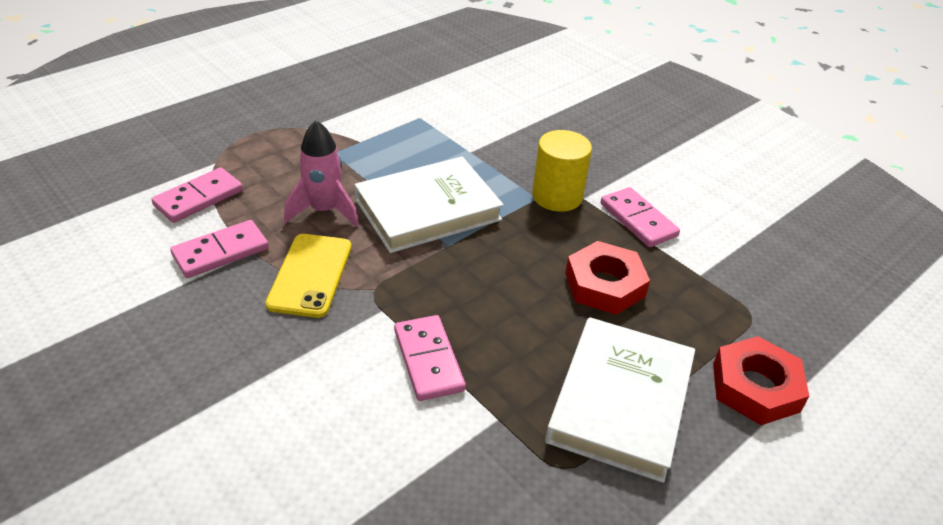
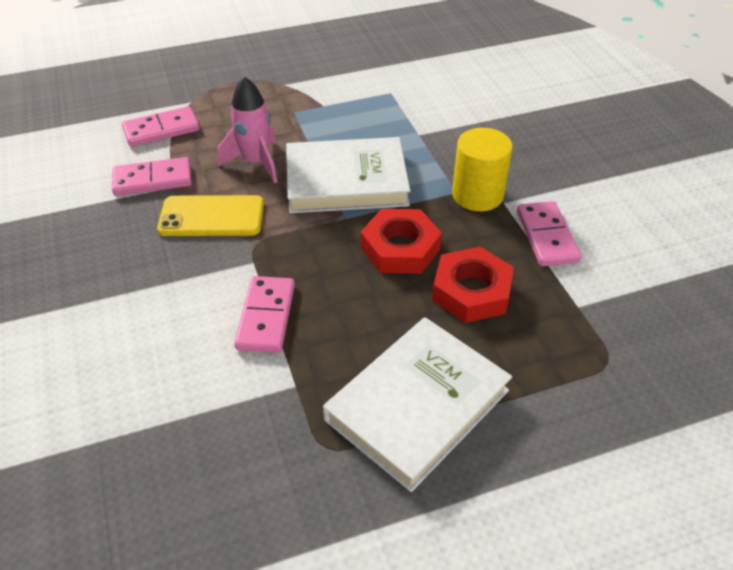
camera: 25 degrees right, 5 degrees up
(310, 275) = (211, 216): yellow phone -> yellow phone turned 60 degrees clockwise
(755, 387) = (565, 433): red nut -> red nut (400, 248)

